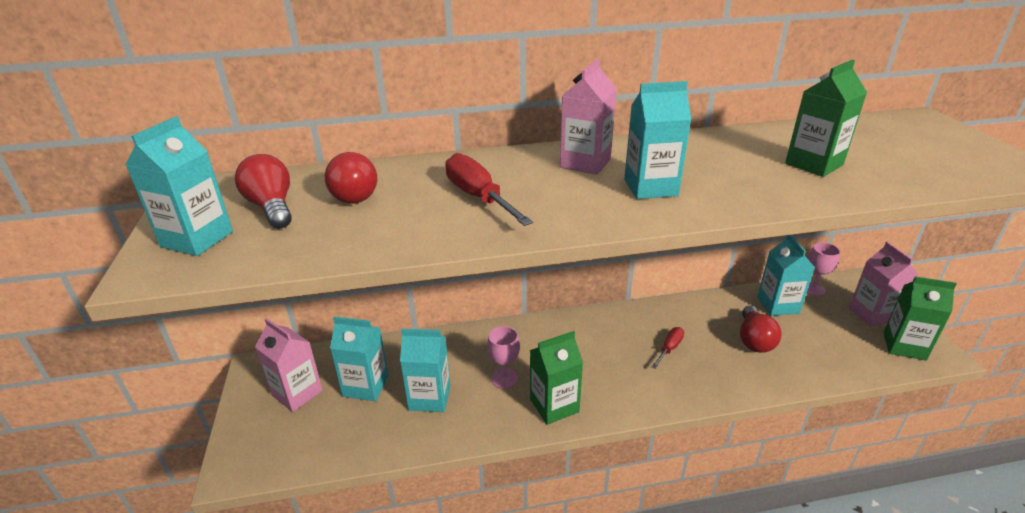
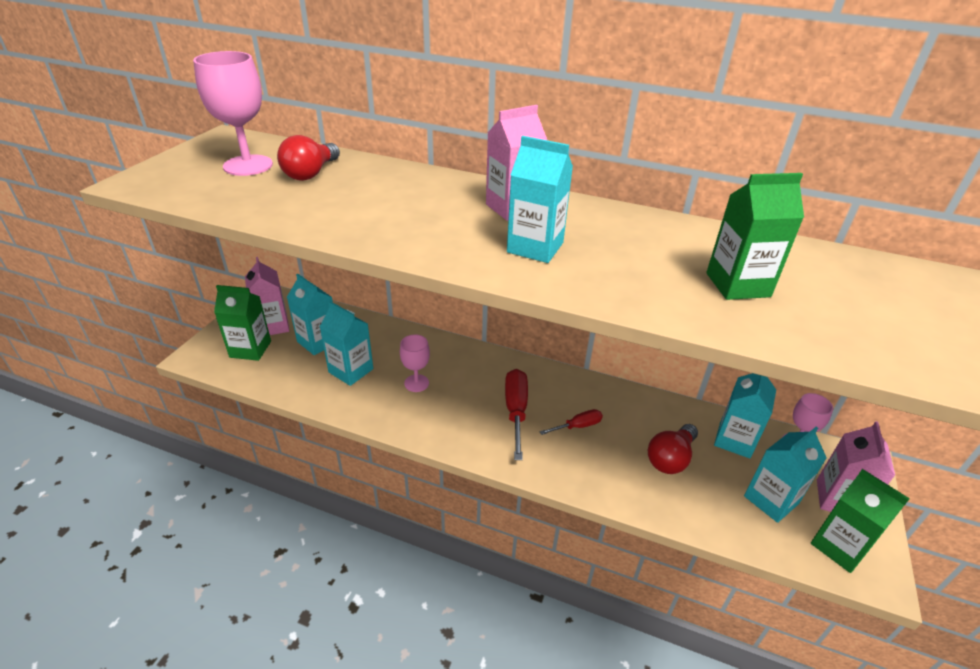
camera: 30 degrees right, 5 degrees up
(197, 239) = (180, 171): turquoise carton -> turquoise carton (771, 500)
(272, 207) = (248, 165): red light bulb -> pink goblet
(479, 197) = (387, 206): red screwdriver -> red screwdriver (516, 411)
(554, 405) = (432, 422): green carton -> green carton (250, 349)

